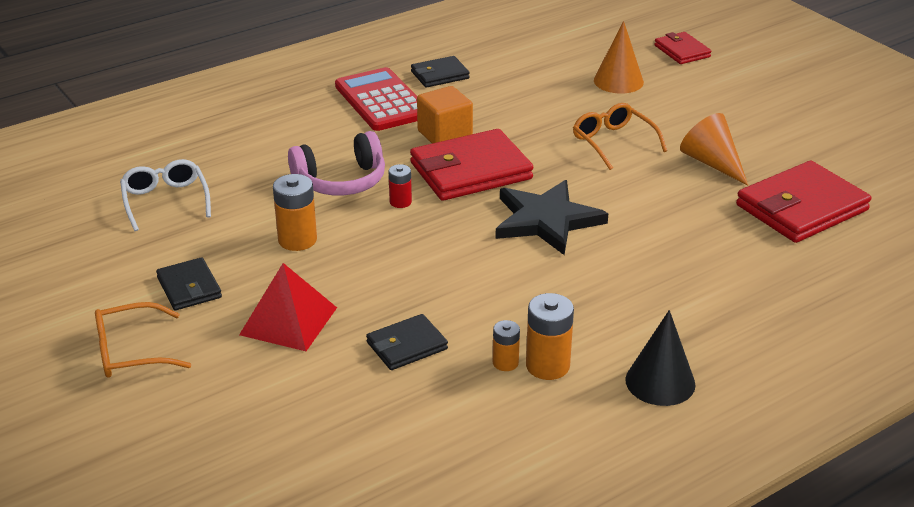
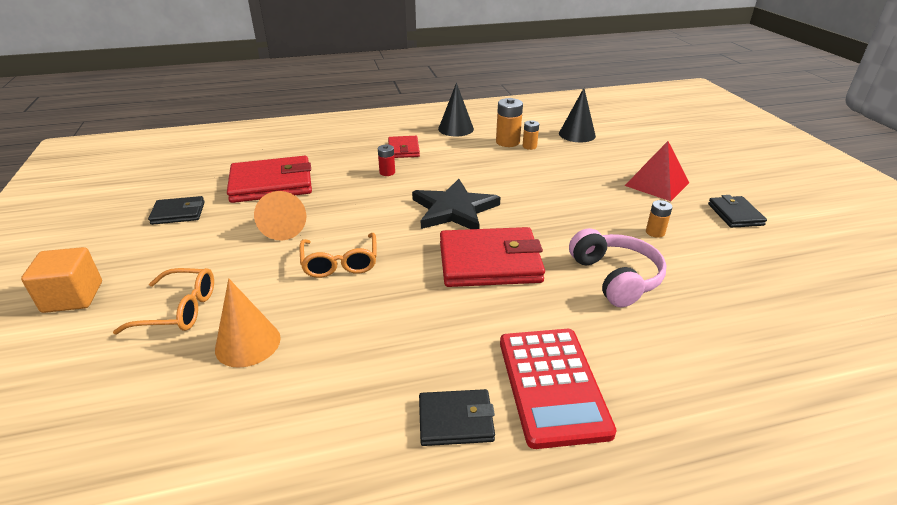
camera: 160 degrees left, 0 degrees up
(131, 352) = (759, 185): orange glasses -> orange glasses (179, 310)
(165, 201) = (793, 293): white glasses -> none
(297, 240) = (655, 232): orange battery -> orange battery, size x0.60
(341, 181) = (615, 278): pink headphones -> pink headphones turned 75 degrees clockwise
(400, 202) = (563, 246): red battery -> red battery (387, 172)
(406, 346) = (582, 161): black wallet -> black wallet (178, 213)
(432, 419) = (577, 134): none -> black cone
(444, 135) = (495, 310): orange cube -> orange cube (73, 297)
(682, 51) = (110, 379): red wallet -> red wallet (403, 149)

